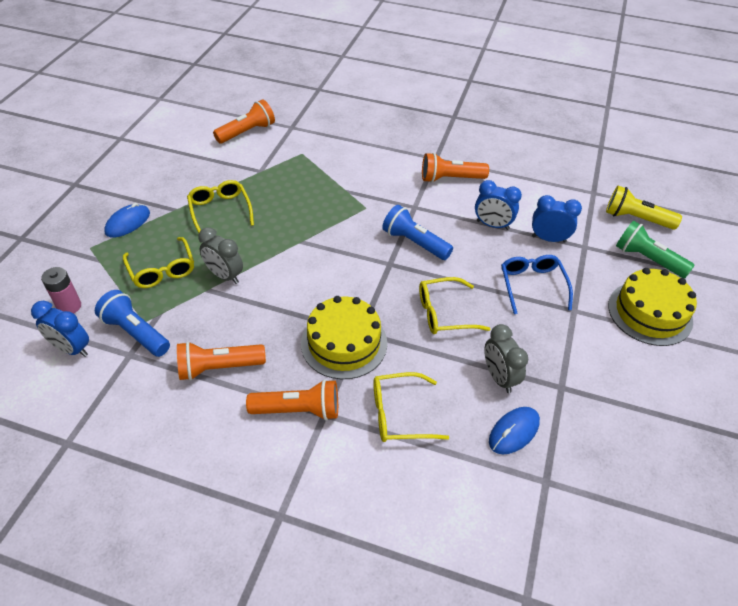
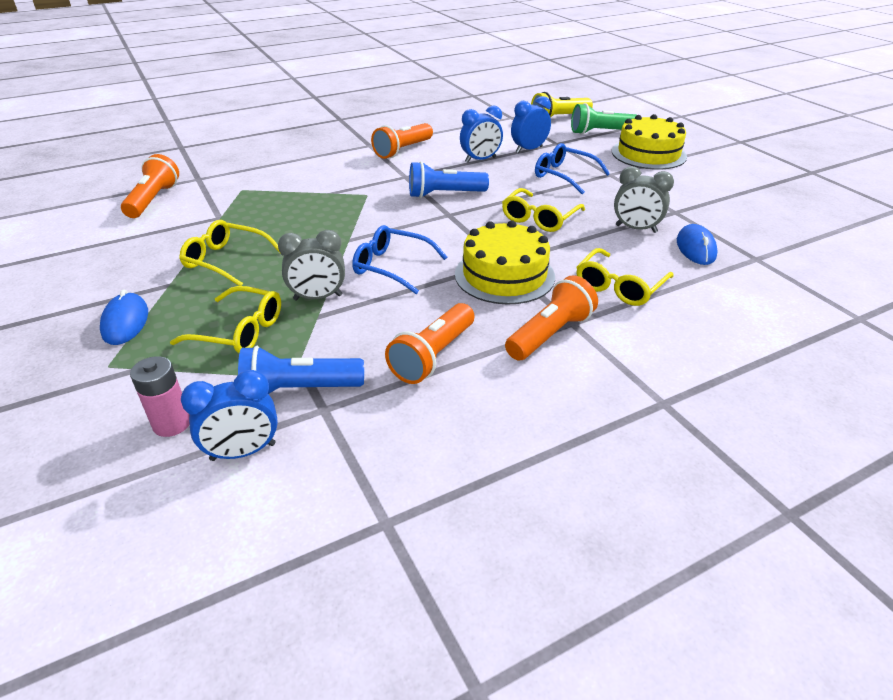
camera: 45 degrees left, 10 degrees down
(292, 283) = (392, 267): none -> blue glasses

